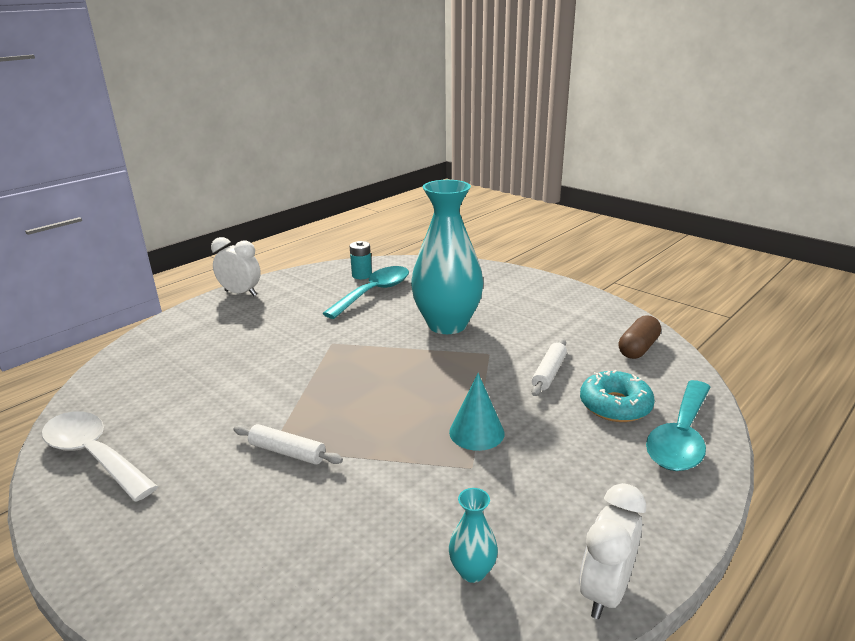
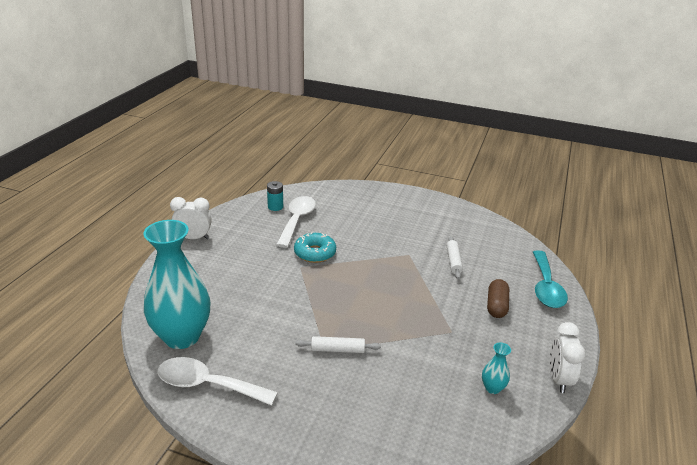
camera: 25 degrees left, 5 degrees up
(374, 292) = (297, 220): turquoise spoon -> white spoon
(447, 324) = (367, 238): turquoise vase -> turquoise vase (182, 336)
(476, 432) = (439, 309): turquoise cone -> none
(615, 405) = (502, 275): turquoise donut -> turquoise donut (315, 253)
(638, 348) = (492, 234): brown capsule -> brown capsule (496, 306)

